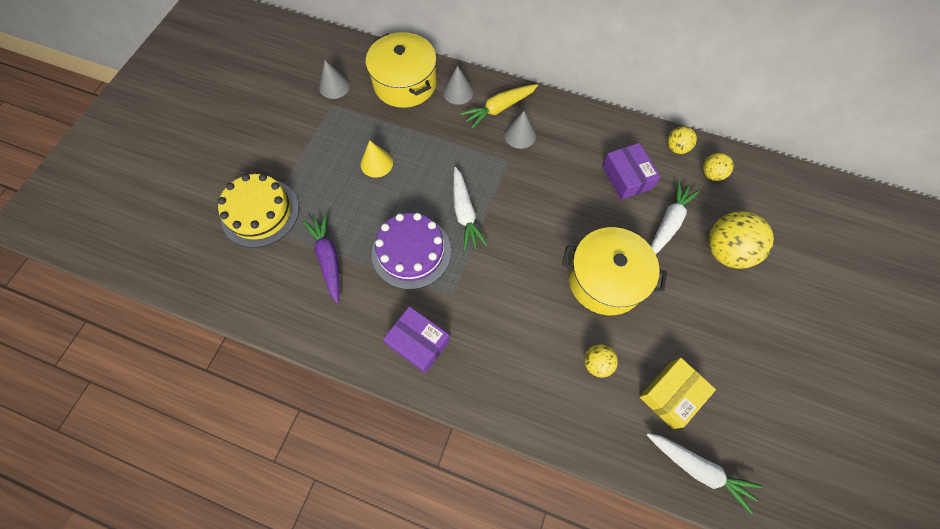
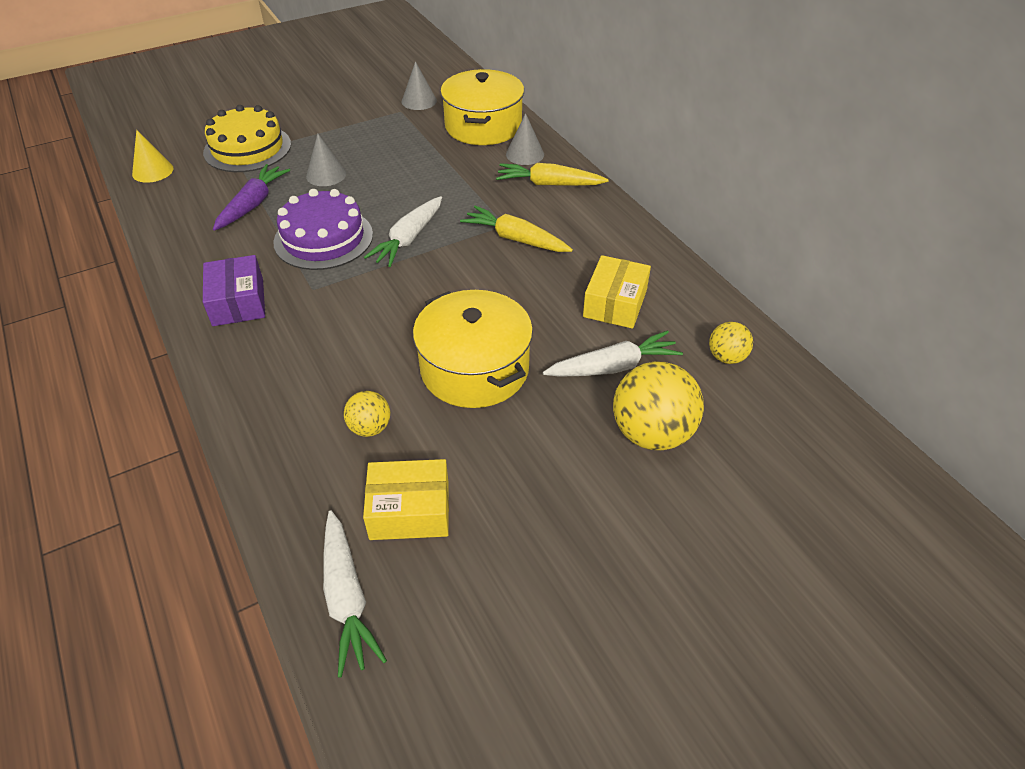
camera: 40 degrees right, 20 degrees down
(376, 163) = (381, 165): yellow cone -> yellow cone (153, 171)
(520, 135) = (543, 212): grey cone -> grey cone (326, 175)
(527, 167) = (516, 239): none -> yellow carrot
(626, 177) = (615, 303): purple box -> yellow box
(676, 148) = (711, 312): yellow ball -> none

